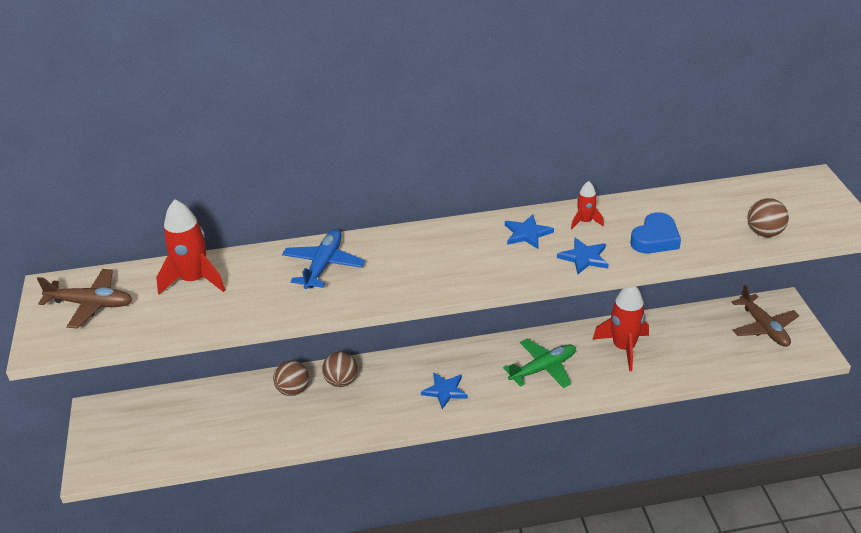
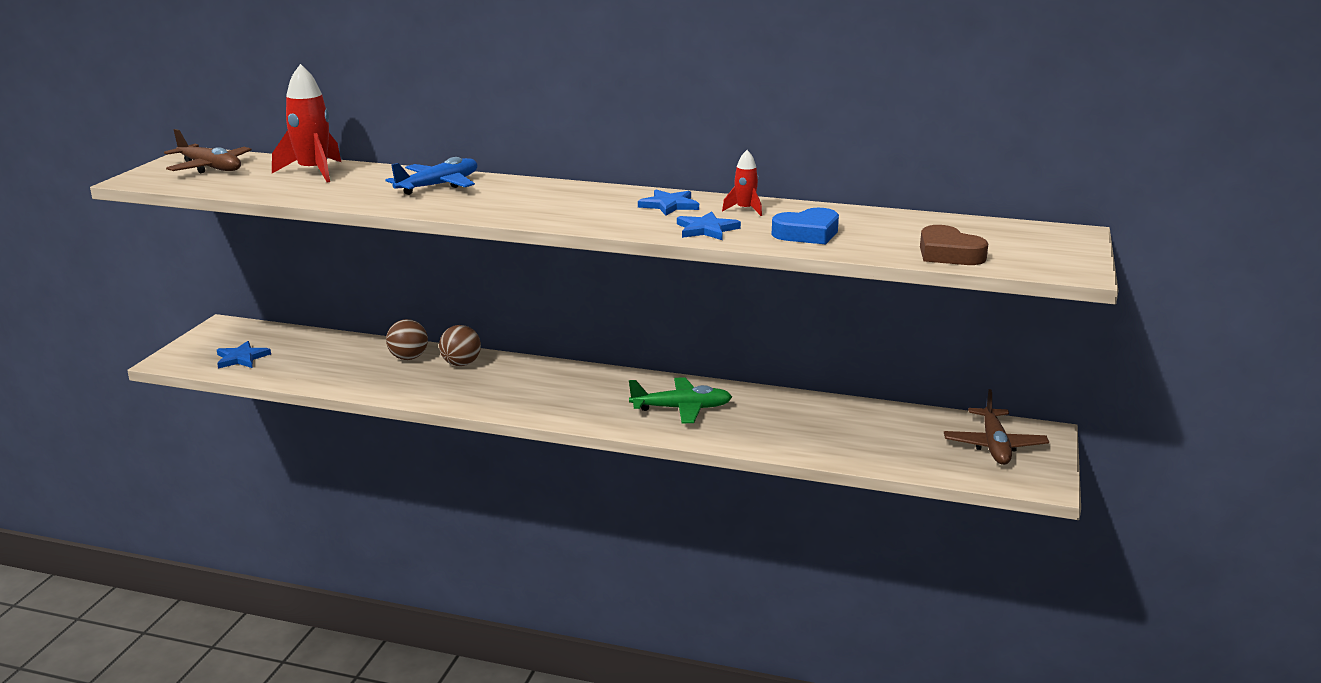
camera: 25 degrees right, 15 degrees down
(445, 391) = (556, 397): blue star -> blue star (241, 358)
(623, 347) = (794, 417): red rocket -> none
(764, 233) = (948, 254): brown ball -> brown heart

